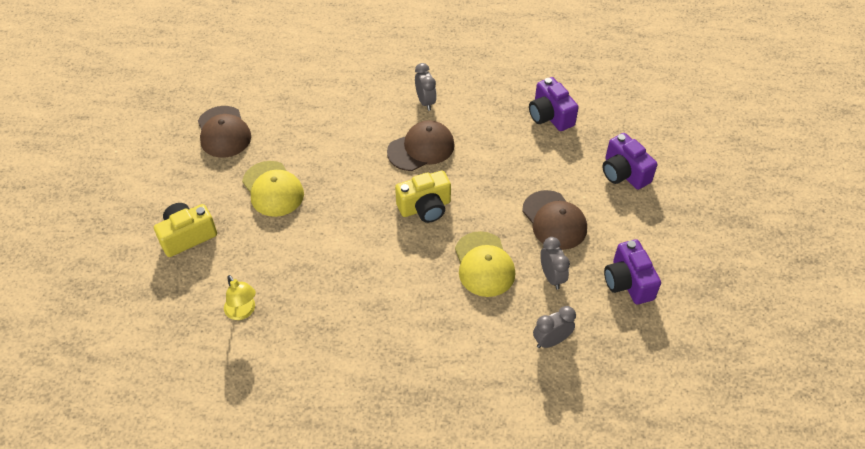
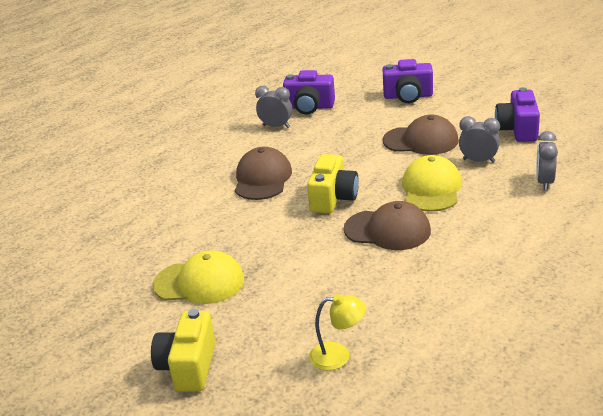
camera: 50 degrees left, 20 degrees down
(223, 132) = (77, 293): brown cap -> brown cap (387, 230)
(425, 102) = (211, 159): grey clock -> grey clock (276, 126)
(484, 264) = (431, 189): yellow cap -> yellow cap turned 105 degrees counterclockwise
(628, 282) = (518, 130): purple camera -> purple camera turned 75 degrees clockwise

